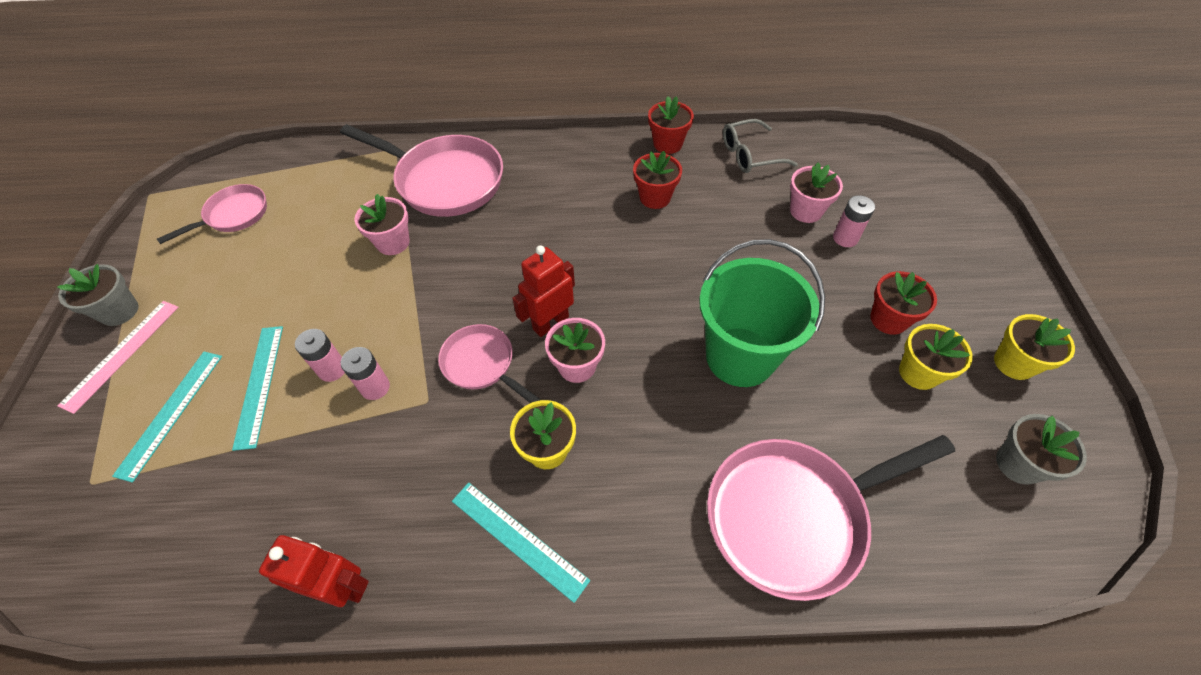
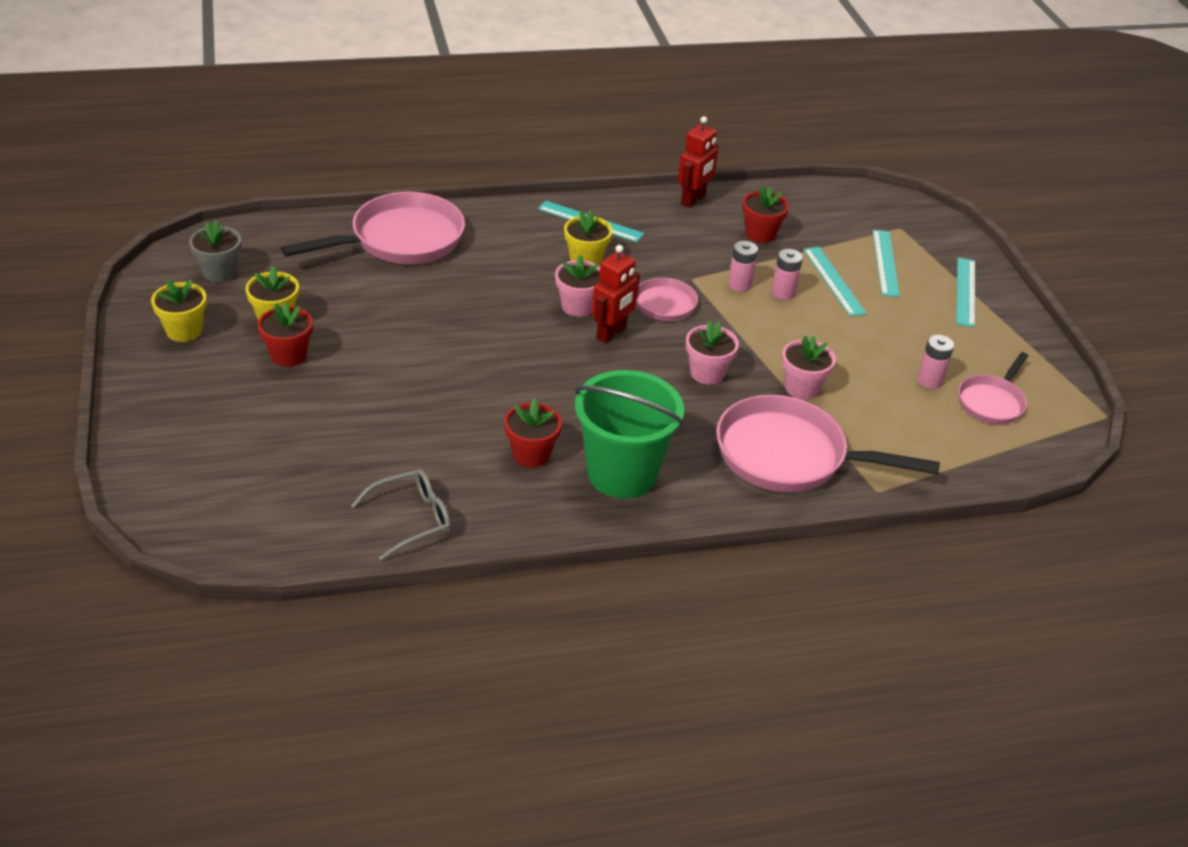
camera: 165 degrees right, 15 degrees down
(119, 311) = (1004, 318): grey flower pot -> none
(121, 354) = (965, 291): pink ruler -> turquoise ruler
(342, 586) = (693, 200): red robot -> red robot turned 60 degrees counterclockwise
(667, 144) = (524, 527): red flower pot -> red flower pot (760, 234)
(740, 356) = (434, 320): green bucket -> green bucket (622, 473)
(806, 211) = (350, 451): pink flower pot -> pink flower pot (707, 373)
(845, 238) = (311, 425): pink battery -> pink battery (929, 380)

